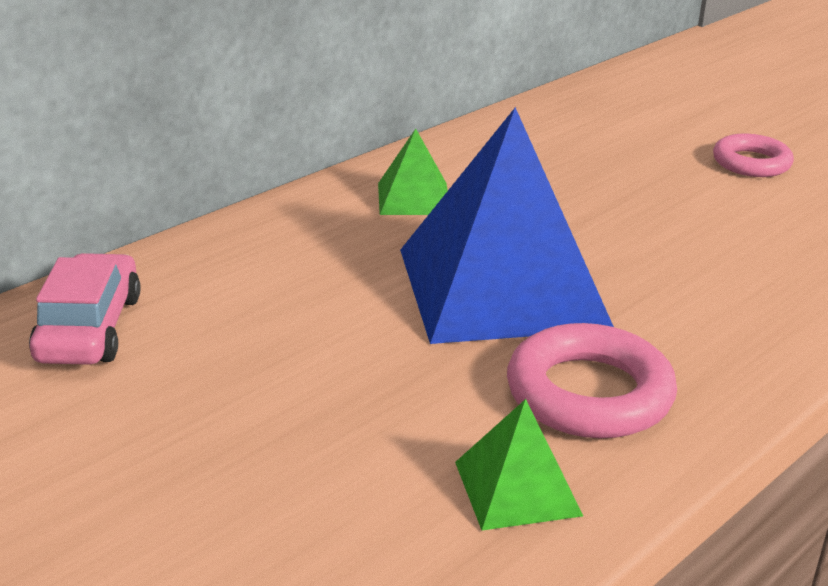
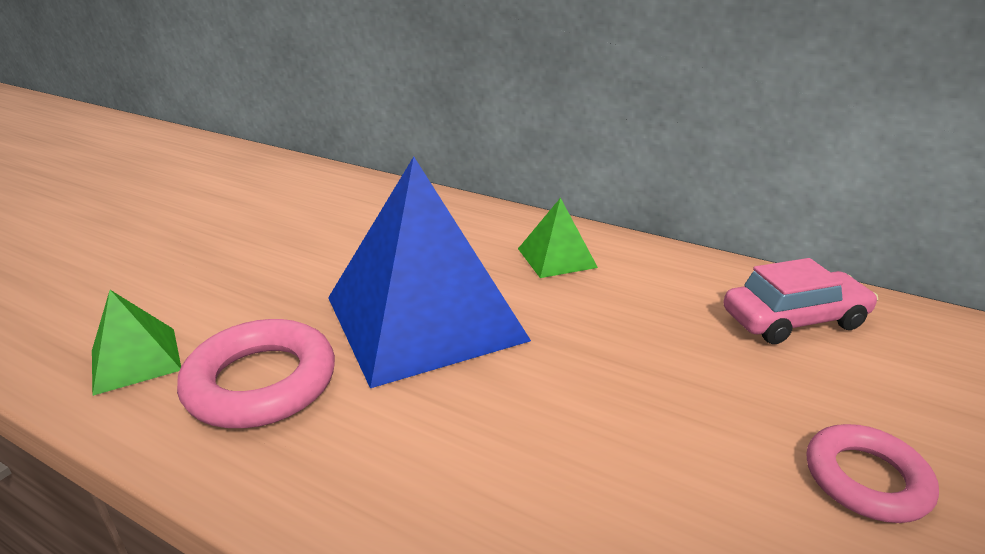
camera: 75 degrees right, 0 degrees up
(89, 328) = (324, 191): pink car -> pink car (794, 320)

